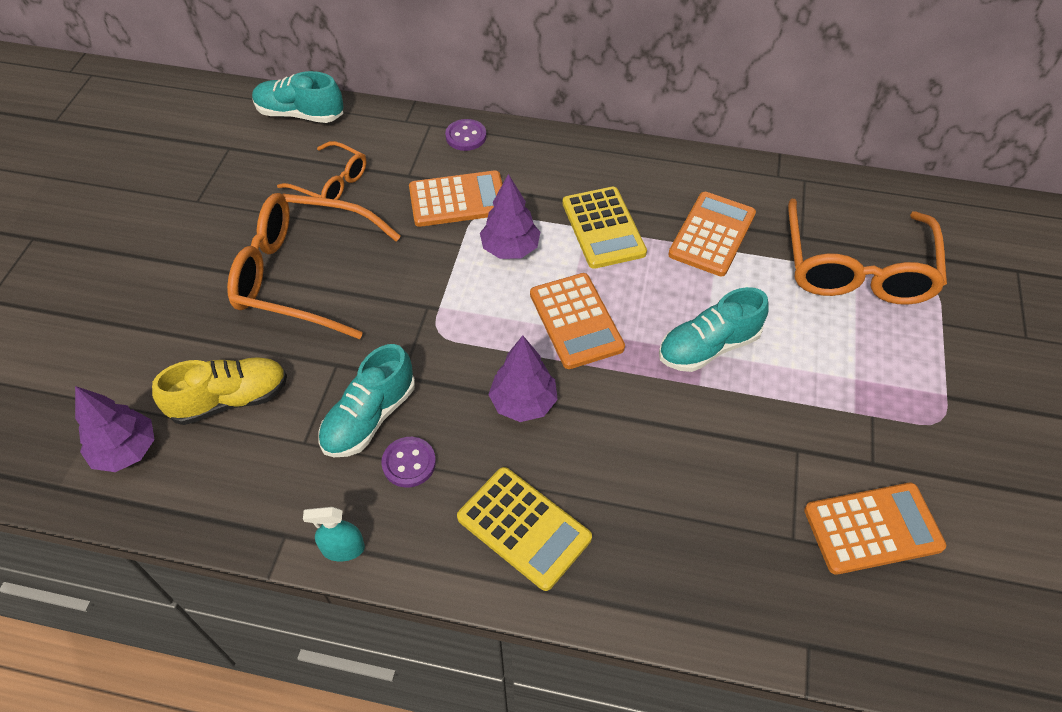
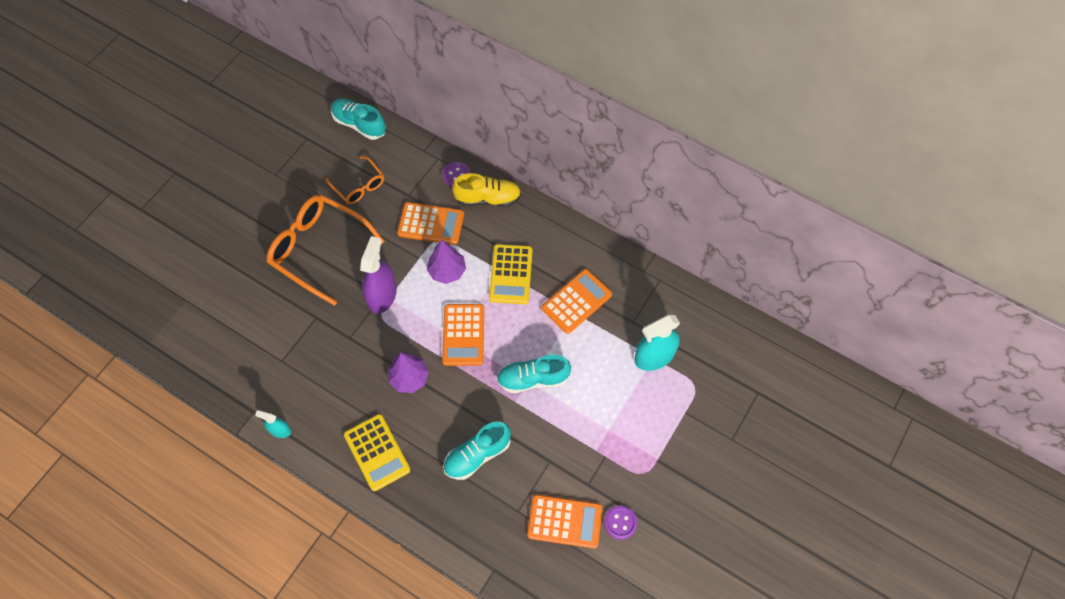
camera: 20 degrees right, 10 degrees up
(126, 450) = (188, 333): purple tree -> none
(230, 400) = (251, 320): yellow shoe -> yellow shoe (488, 198)
(369, 417) = (321, 357): turquoise shoe -> turquoise shoe (477, 455)
(409, 463) = (332, 393): purple button -> purple button (620, 522)
(428, 306) = (382, 295): none -> purple spray bottle
(856, 268) = (654, 356): orange glasses -> turquoise spray bottle

